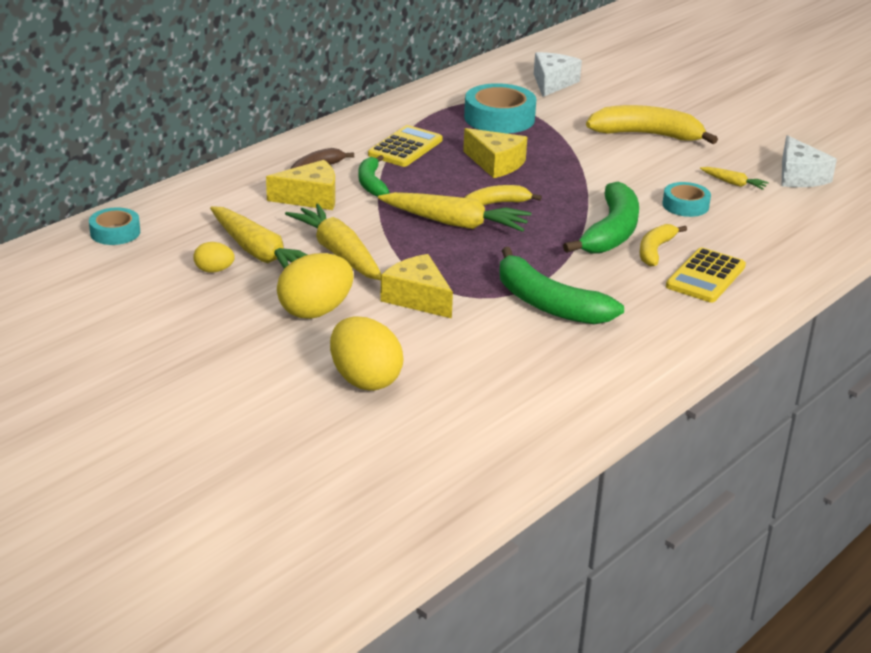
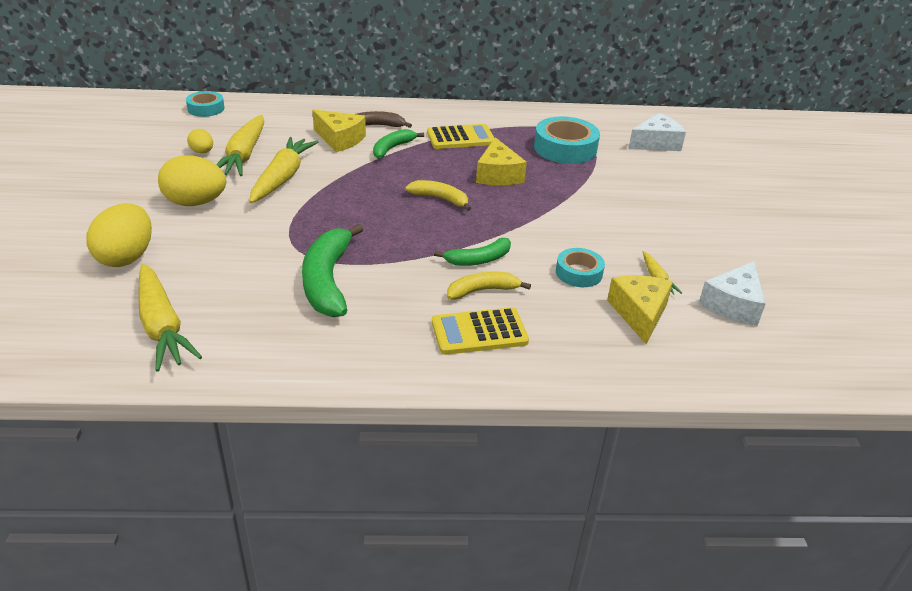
camera: 45 degrees right, 5 degrees up
(417, 298) = (263, 228): yellow cheese -> yellow cheese (639, 314)
(455, 223) = (388, 197): yellow carrot -> yellow carrot (162, 326)
(611, 232) = (478, 260): green banana -> green banana, size x0.58
(647, 135) = (657, 209): yellow banana -> none

